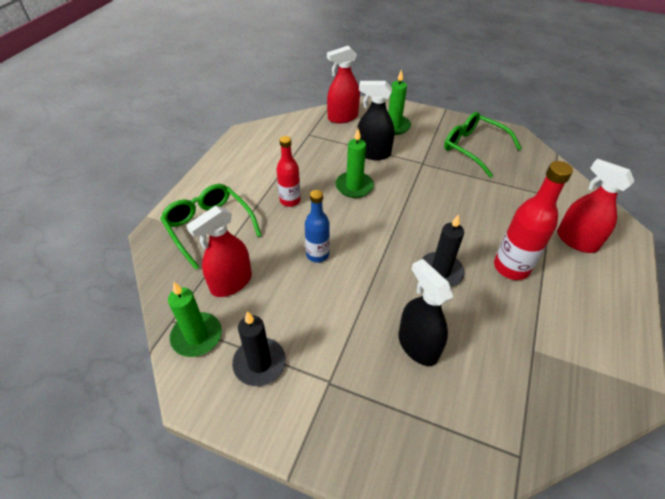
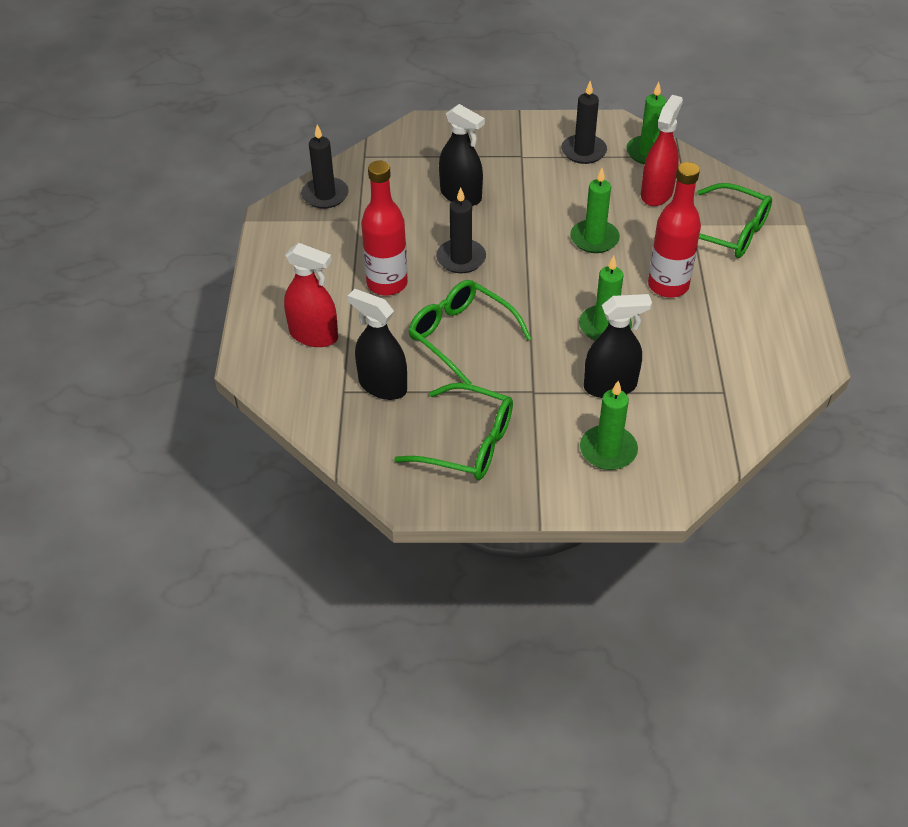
camera: 160 degrees right, 0 degrees up
(290, 200) = (668, 285): red bottle -> red bottle, size x1.52
(317, 255) = (594, 239): blue bottle -> green candle
(342, 117) = (698, 443): red spray bottle -> none
(459, 209) = (461, 336): none -> green glasses
(523, 192) = (382, 386): none -> black spray bottle
(572, 401) = (325, 195): none -> black candle

